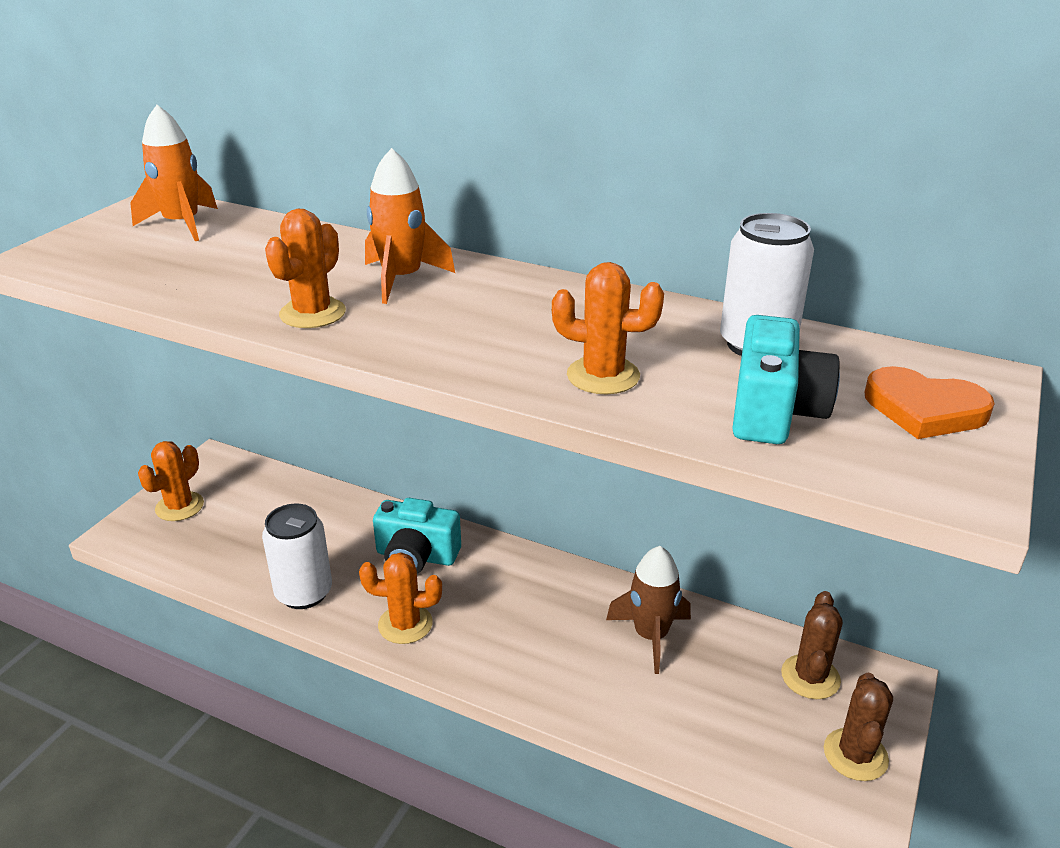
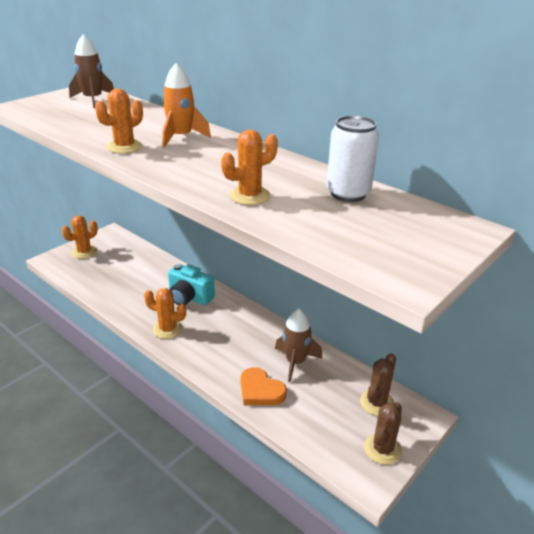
camera: 15 degrees right, 0 degrees up
(182, 224) = (93, 100): orange rocket -> brown rocket
(304, 593) = (124, 304): white can -> none
(603, 376) = (249, 196): orange cactus -> orange cactus turned 60 degrees counterclockwise
(774, 411) = (330, 227): turquoise camera -> none
(924, 409) = (420, 239): orange heart -> orange heart (260, 390)

